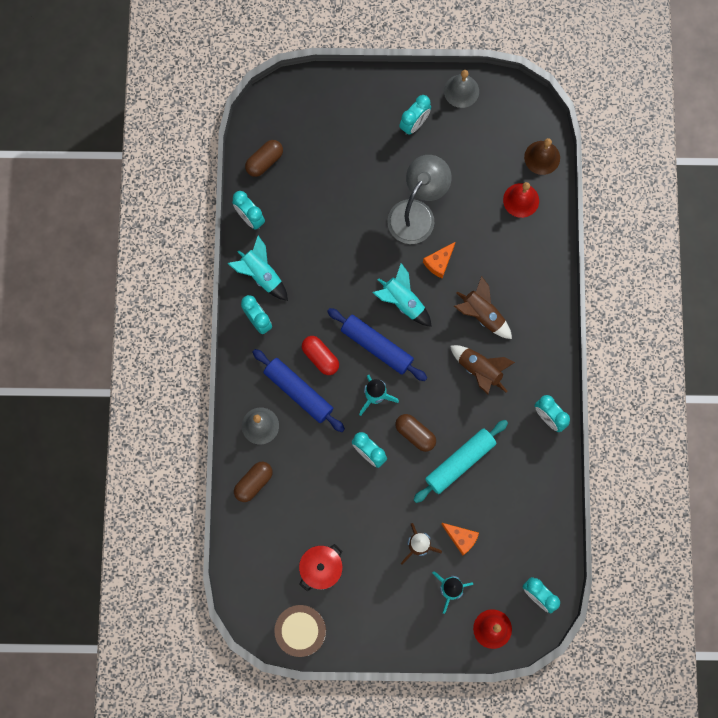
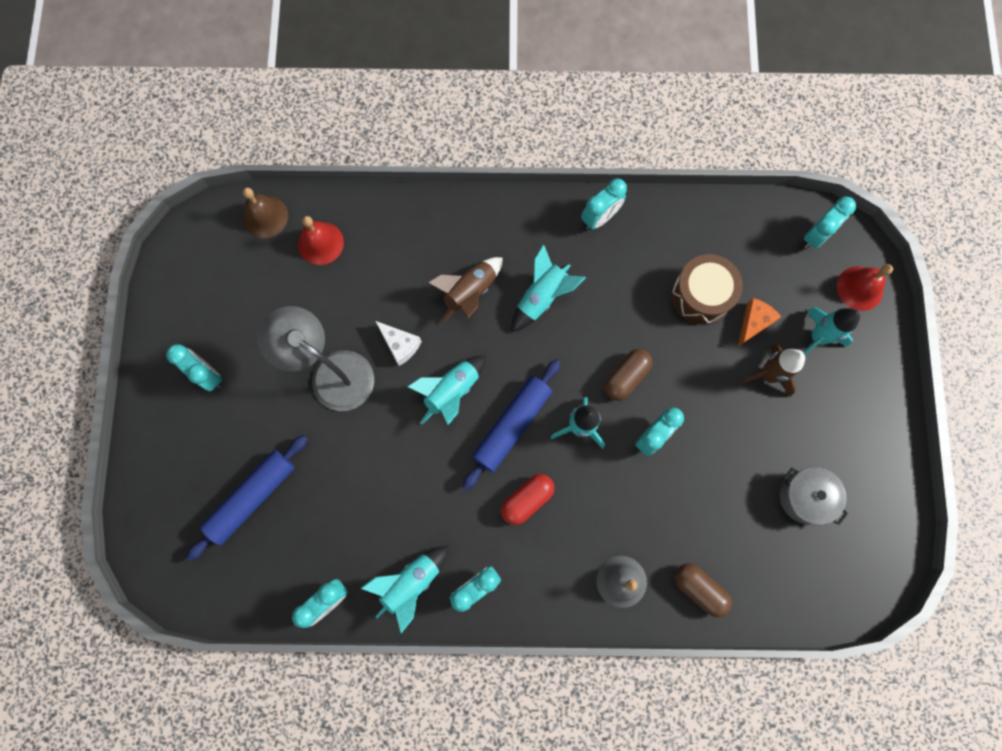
camera: 90 degrees left, 0 degrees up
(264, 161) = (246, 581): brown capsule -> none
(298, 392) = (574, 529): blue rolling pin -> blue rolling pin (252, 498)
(301, 631) = (886, 523): brown drum -> brown drum (701, 296)
(321, 568) = (805, 497): red pot -> grey pot
(439, 262) = (400, 345): orange cheese -> white cheese
(460, 462) = (660, 322): turquoise rolling pin -> none
(461, 91) = (166, 313): grey bell -> none
(479, 370) = (542, 297): brown rocket -> turquoise rocket

